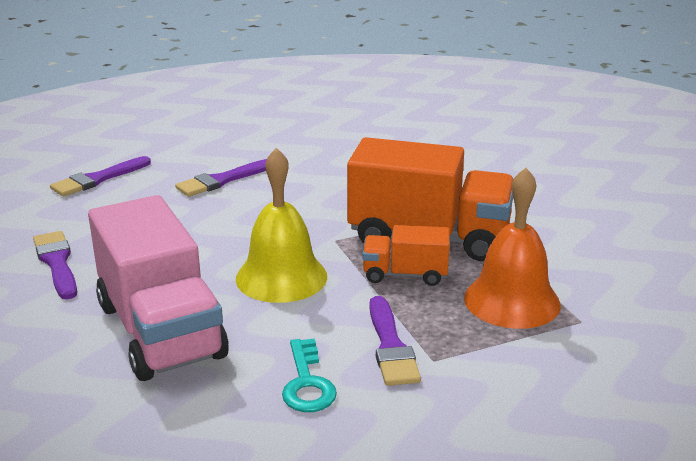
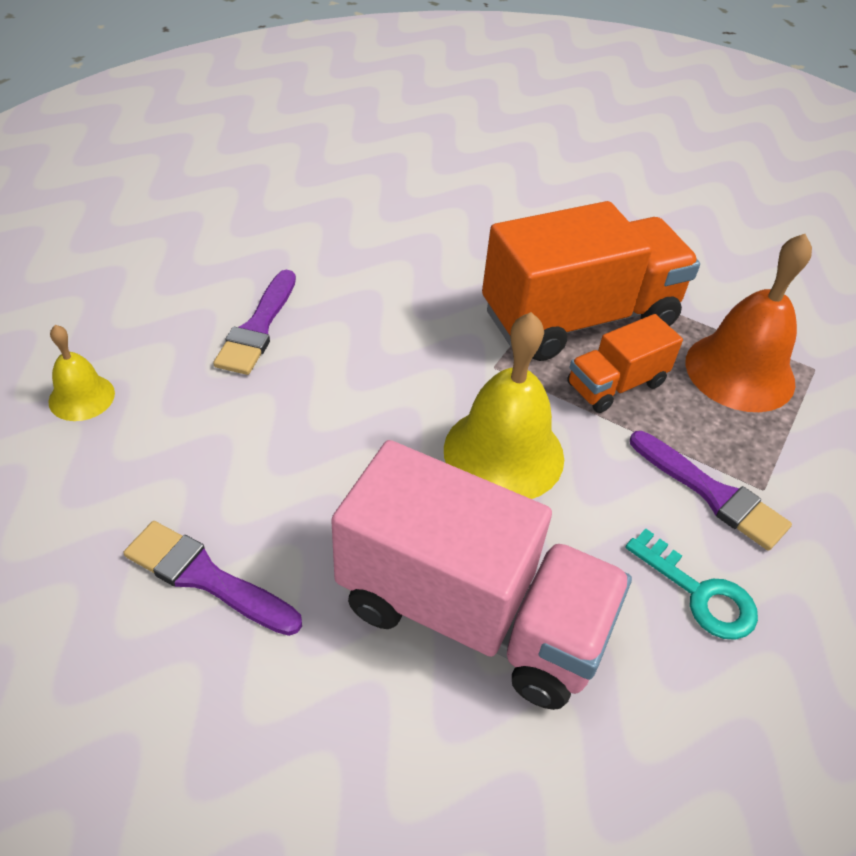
camera: 40 degrees left, 20 degrees up
(98, 179) = (81, 397): purple brush -> yellow bell

